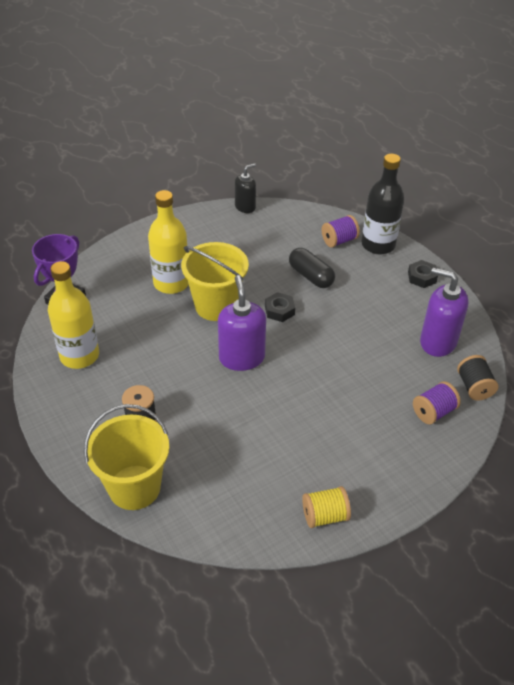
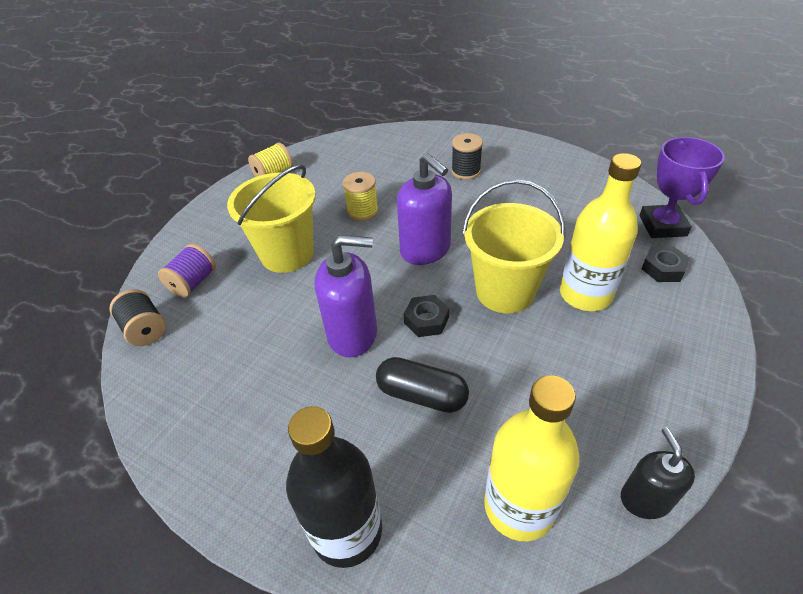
camera: 155 degrees right, 0 degrees up
(79, 356) = (574, 189): yellow bottle -> yellow bottle (519, 506)
(134, 487) = (426, 139): yellow bucket -> yellow bucket (287, 254)
(245, 207) = (645, 499): black soap dispenser -> black soap dispenser turned 150 degrees clockwise
(264, 418) = (362, 211): none -> yellow spool
(339, 240) = (422, 502): purple spool -> none
(422, 277) = (243, 485): black nut -> black nut (663, 268)
(437, 342) = (199, 370): purple soap dispenser -> purple soap dispenser (353, 334)

